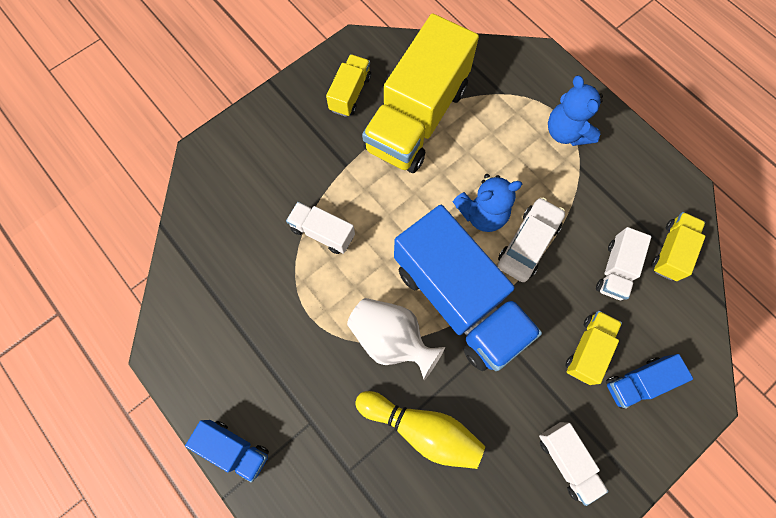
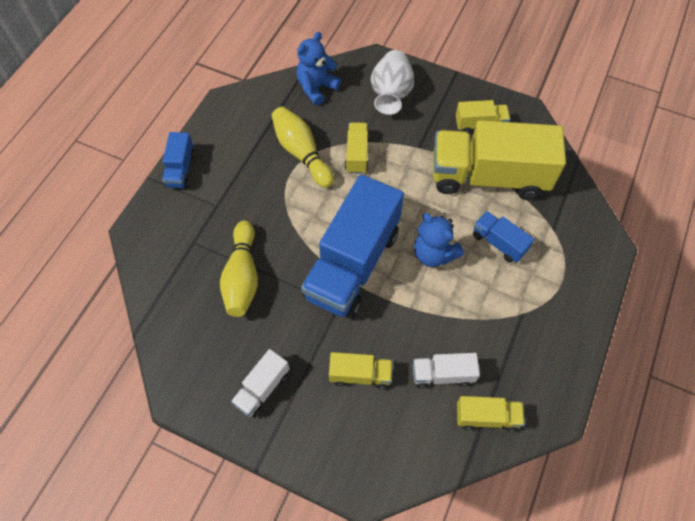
camera: 65 degrees right, 10 degrees down
(288, 292) = (302, 153): none -> yellow bowling pin
(322, 232) = (357, 155): white truck -> yellow truck
(391, 339) = (299, 230): white vase -> white vase (391, 94)
(528, 243) = (427, 297): white car -> none
(566, 132) = (549, 291): blue teddy bear -> blue teddy bear (316, 88)
(637, 382) = (351, 425): blue truck -> blue truck (498, 243)

